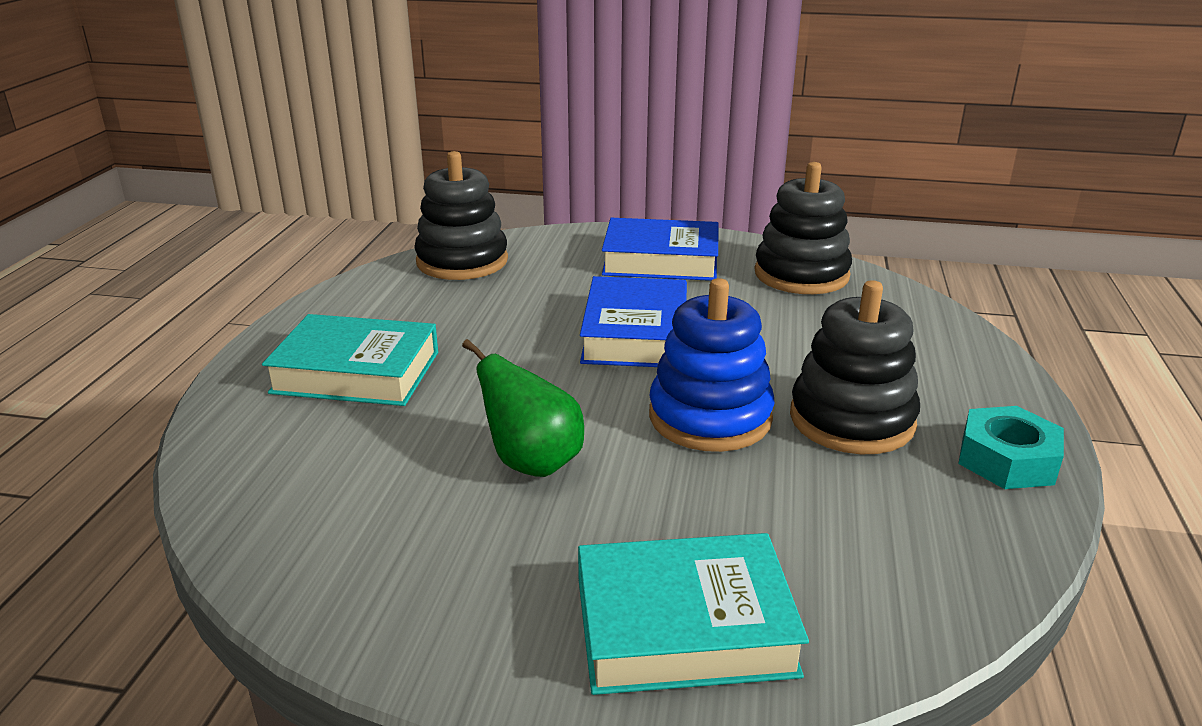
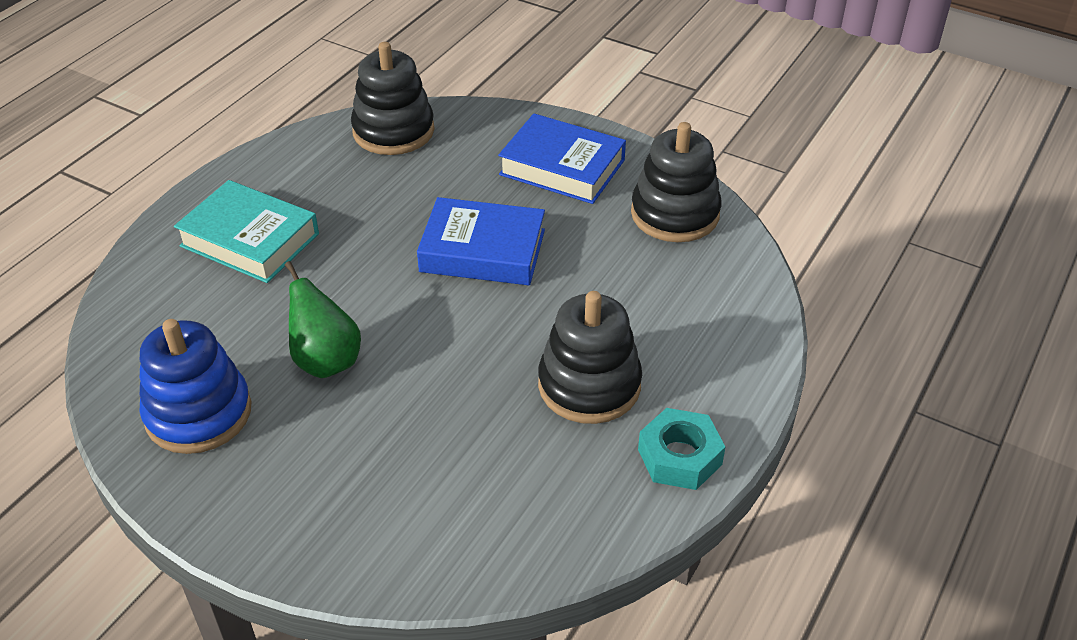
camera: 20 degrees right, 15 degrees up
(635, 334) = (482, 251): blue book -> blue book turned 75 degrees clockwise
(684, 626) = (342, 521): turquoise book -> none
(710, 417) = (481, 353): blue stacking toy -> blue stacking toy (198, 413)

